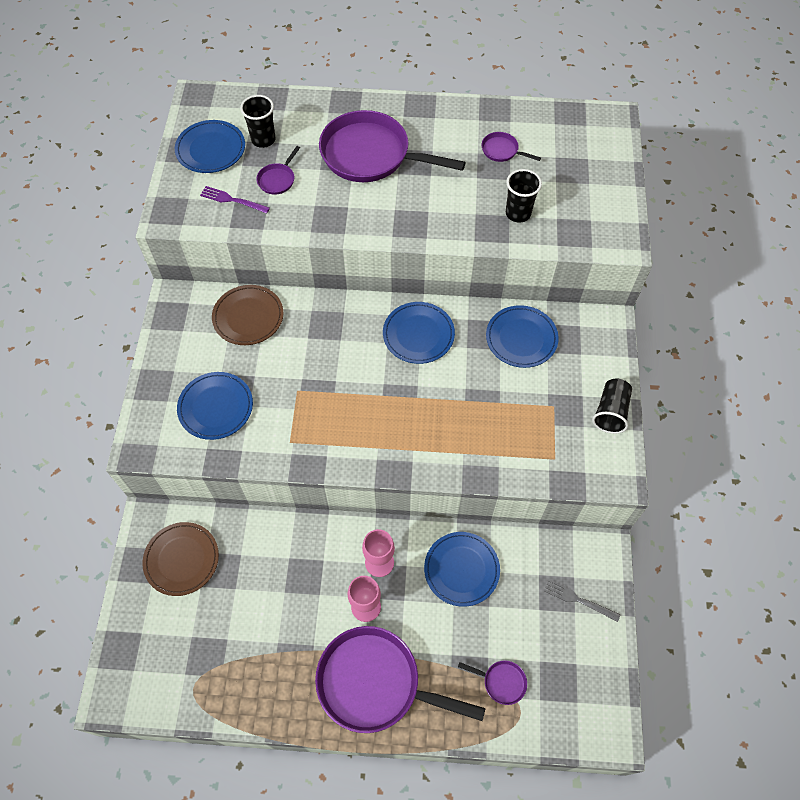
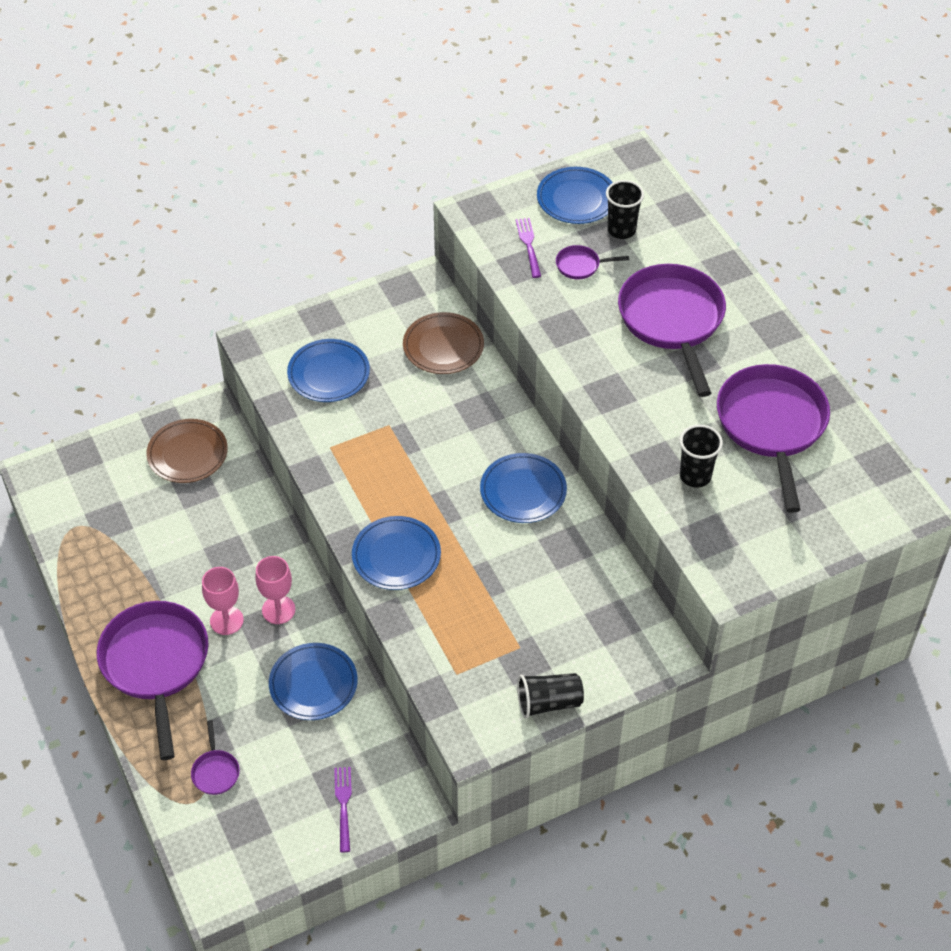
camera: 60 degrees right, 10 degrees down
(502, 151) = (772, 426): purple pan -> purple pan, size x2.39
(521, 338) = (584, 582): blue plate -> blue plate (396, 556)
(578, 600) = (343, 805): grey fork -> purple fork

